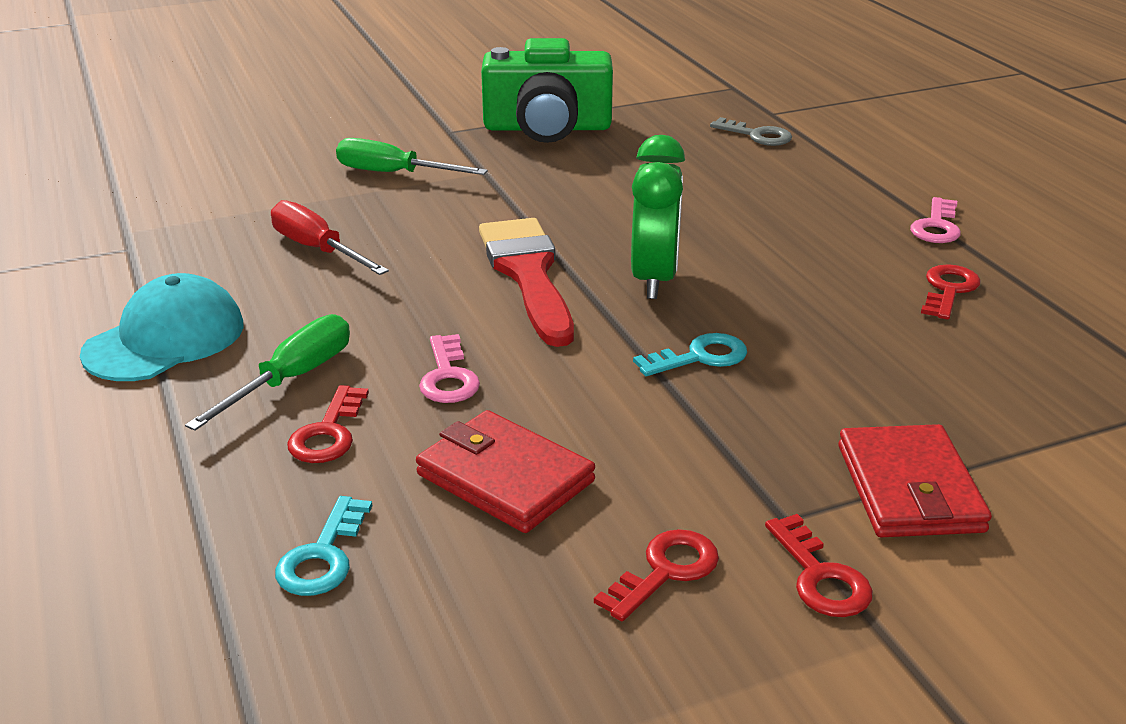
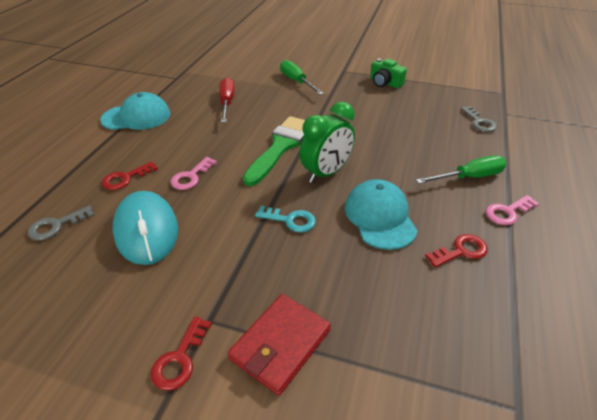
camera: 40 degrees right, 10 degrees up
(292, 379) = (147, 151): green screwdriver -> green screwdriver (469, 177)
(323, 556) = (56, 225): turquoise key -> grey key
(505, 478) = (146, 231): red wallet -> turquoise mouse
(528, 274) = (281, 147): red brush -> green brush
(547, 128) = (385, 83): green camera -> green camera, size x0.54
(665, 571) = (134, 310): red key -> none
(807, 298) = (380, 217): none -> turquoise cap

